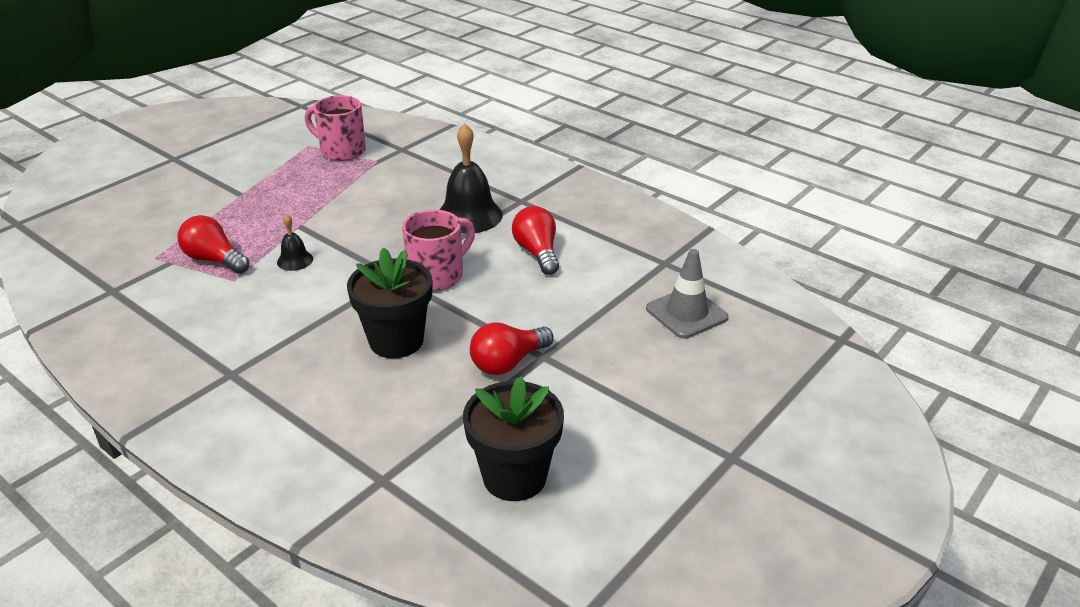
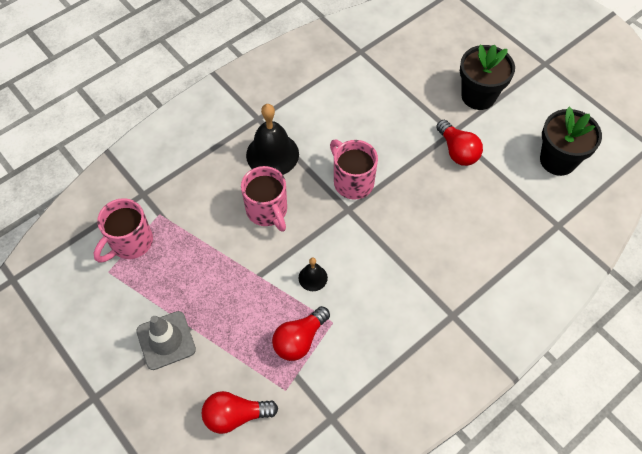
camera: 80 degrees left, 25 degrees up
(386, 221) = (267, 211): none -> pink mug
(396, 341) = (427, 211): black flower pot -> black flower pot (478, 96)
(537, 253) = (334, 118): red light bulb -> red light bulb (235, 415)
(686, 313) = (418, 53): grey traffic cone -> grey traffic cone (166, 340)

